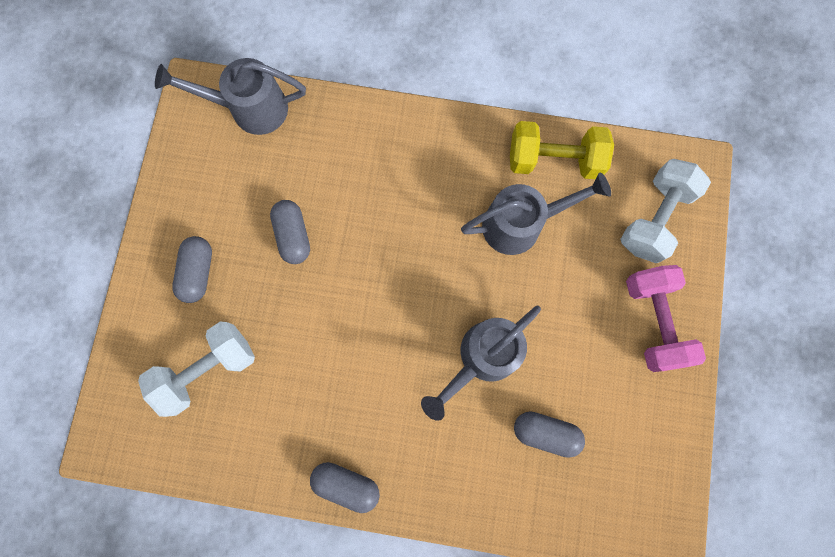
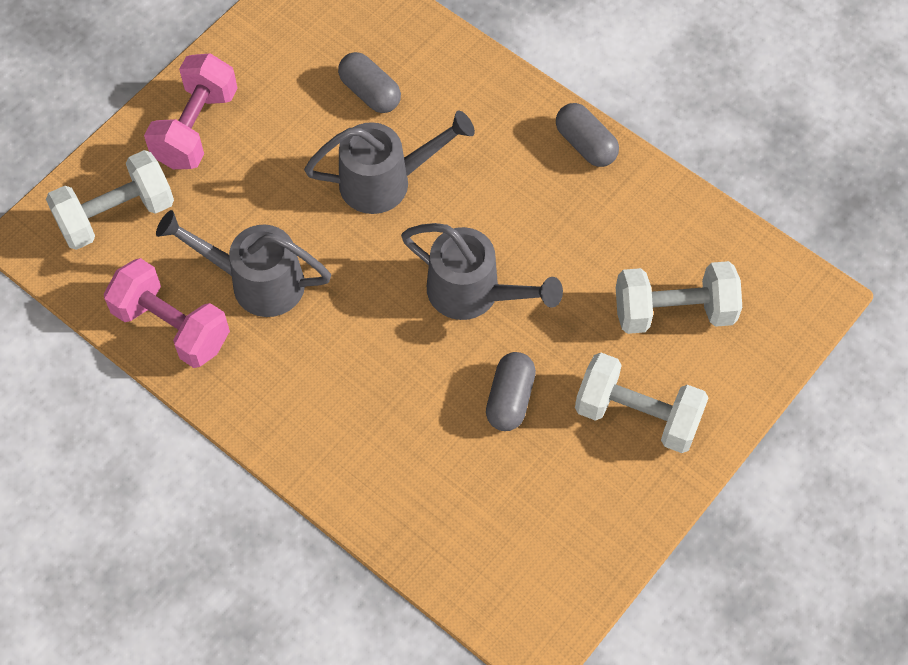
camera: 150 degrees left, 15 degrees down
(198, 272) = (637, 415): grey capsule -> white dumbbell
(250, 108) = (479, 577): grey watering can -> grey watering can (473, 293)
(554, 160) = (172, 327): yellow dumbbell -> pink dumbbell

